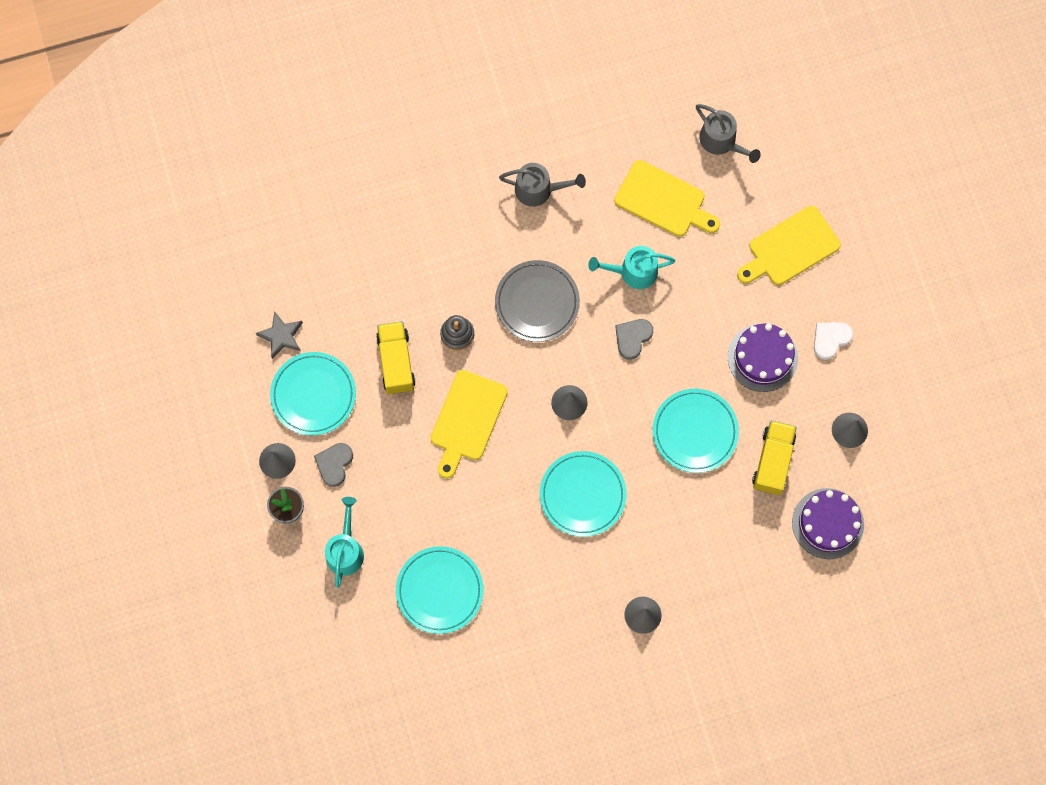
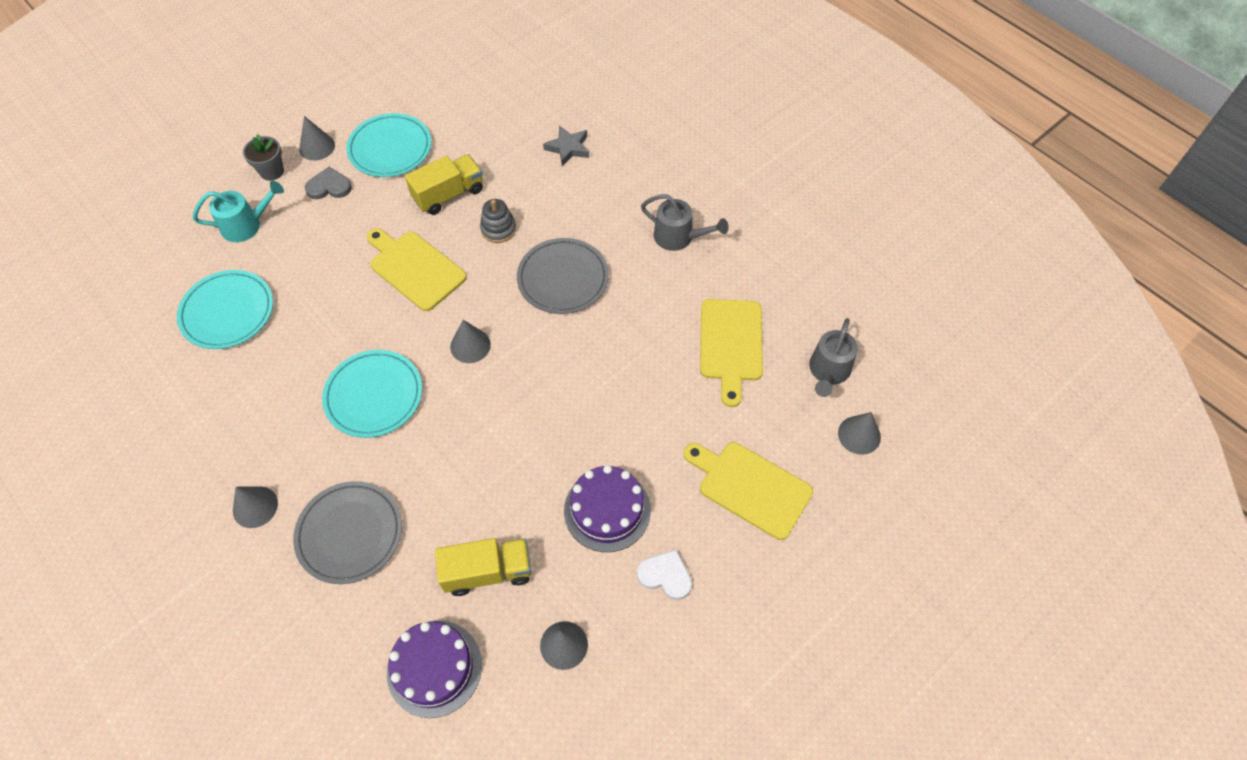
camera: 65 degrees right, 15 degrees down
(281, 336) = (436, 108): grey star -> grey star (568, 148)
(467, 420) = (415, 268): yellow cutting board -> yellow cutting board turned 45 degrees clockwise
(539, 190) = (679, 237): grey watering can -> grey watering can turned 45 degrees counterclockwise
(632, 272) = (639, 347): turquoise watering can -> none
(632, 338) = (567, 375): grey heart -> none
(695, 431) = (489, 475): turquoise plate -> none
(698, 550) = (350, 534): none -> grey plate
(784, 149) = (859, 435): none -> grey cone

